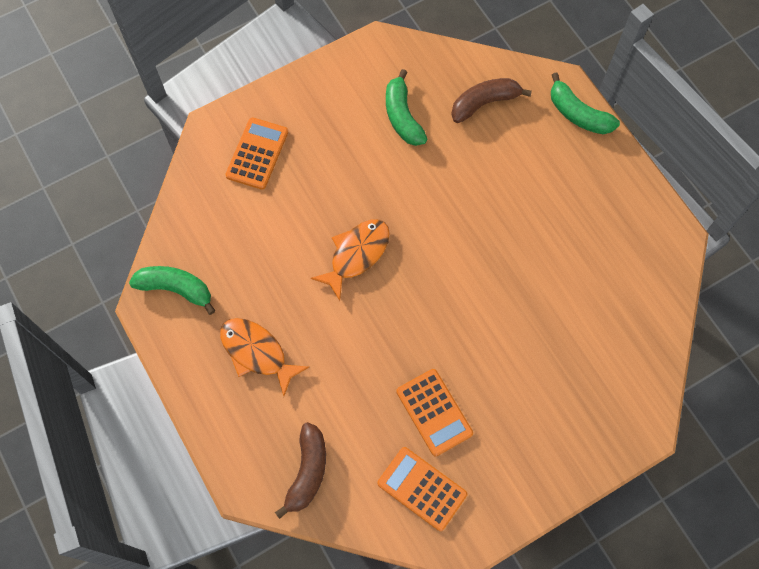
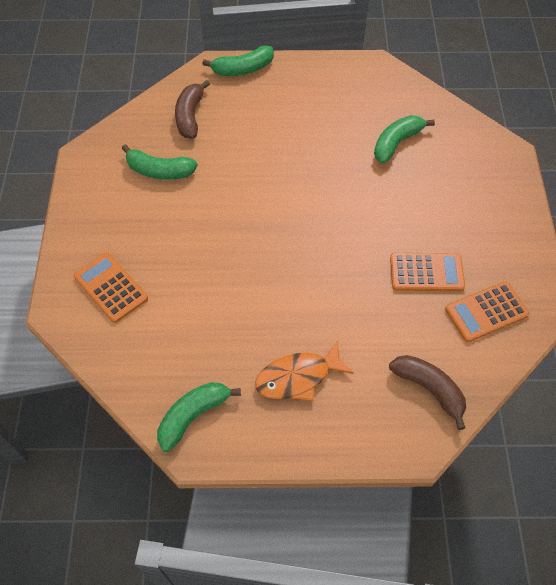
camera: 60 degrees left, 10 degrees down
(356, 255) = (257, 260): orange fish -> none
(579, 309) = (396, 143): none -> green banana

